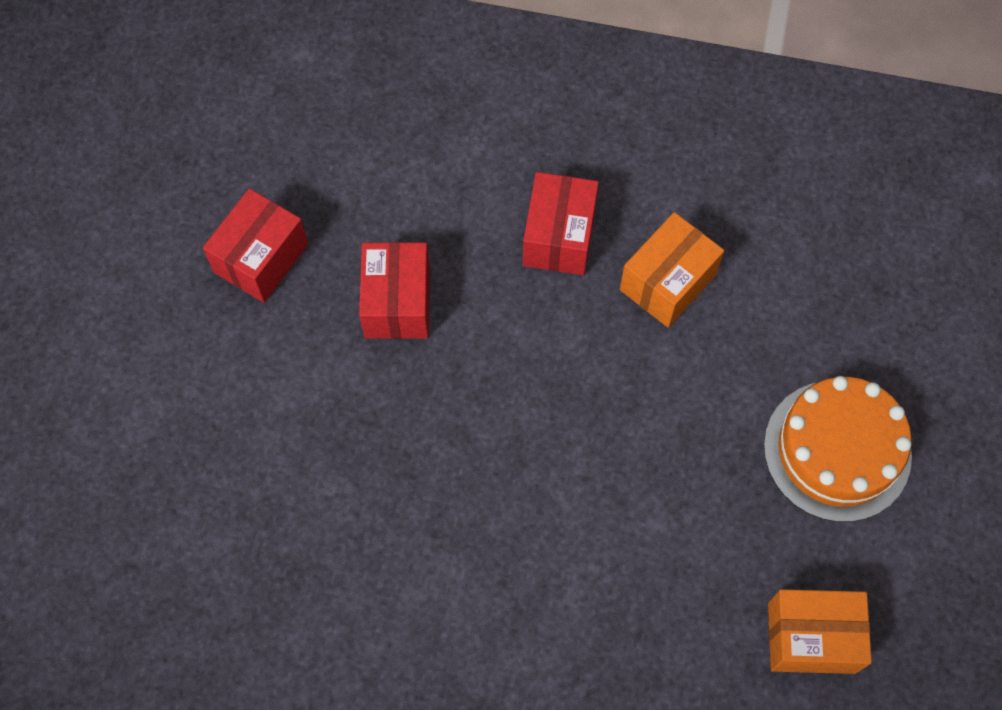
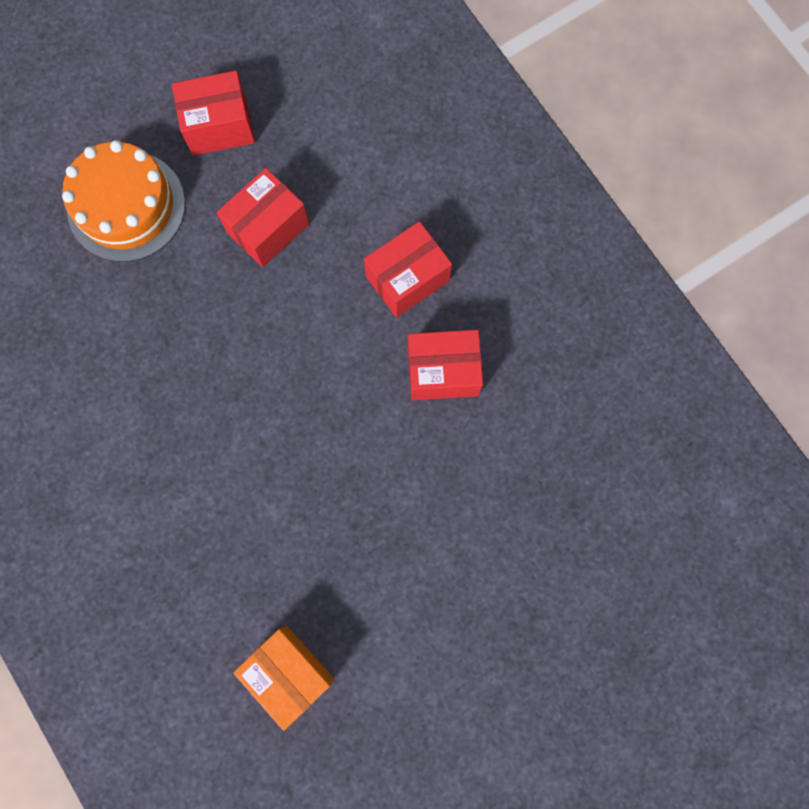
camera: 45 degrees right, 10 degrees up
(667, 282) = (443, 372): orange box -> red box
(837, 450) = (431, 579): orange cake -> orange cake (126, 206)

